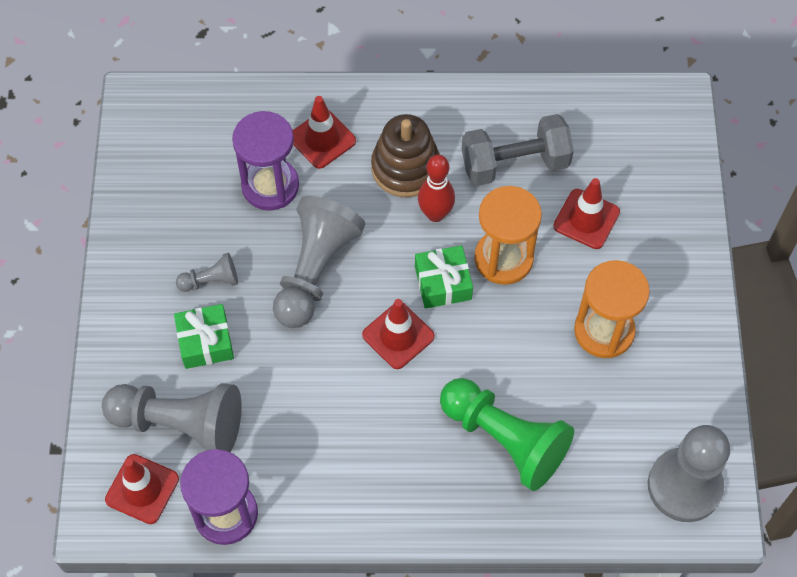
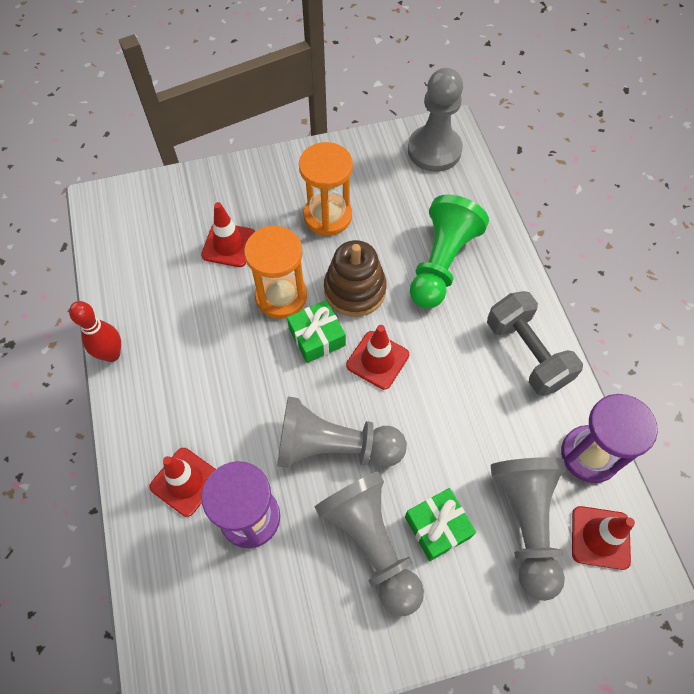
camera: 105 degrees left, 0 degrees up
(211, 281) = (372, 543): grey pawn -> grey pawn, size x2.13
(405, 168) = (205, 395): brown stacking toy -> brown stacking toy (355, 290)
(435, 214) = (249, 359): red bowling pin -> red bowling pin (112, 354)
(515, 163) = (183, 307): grey dumbbell -> grey dumbbell (526, 353)

